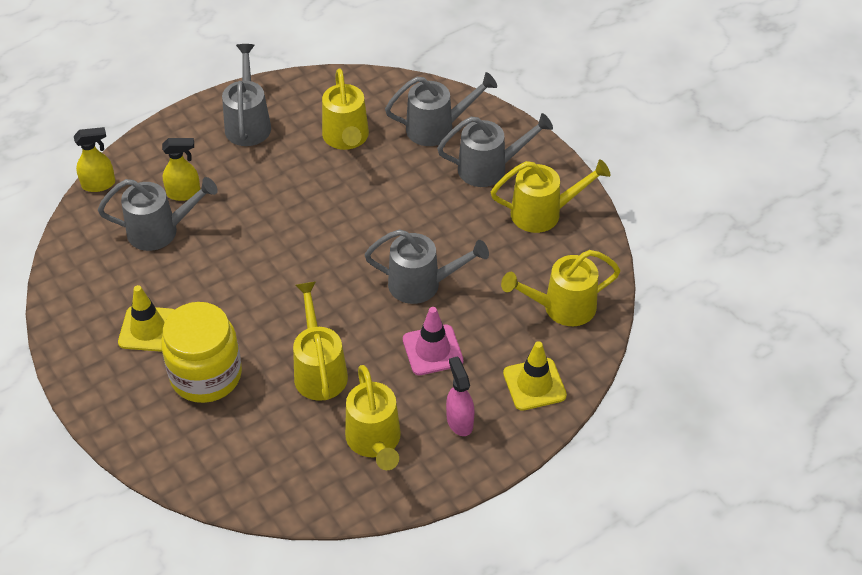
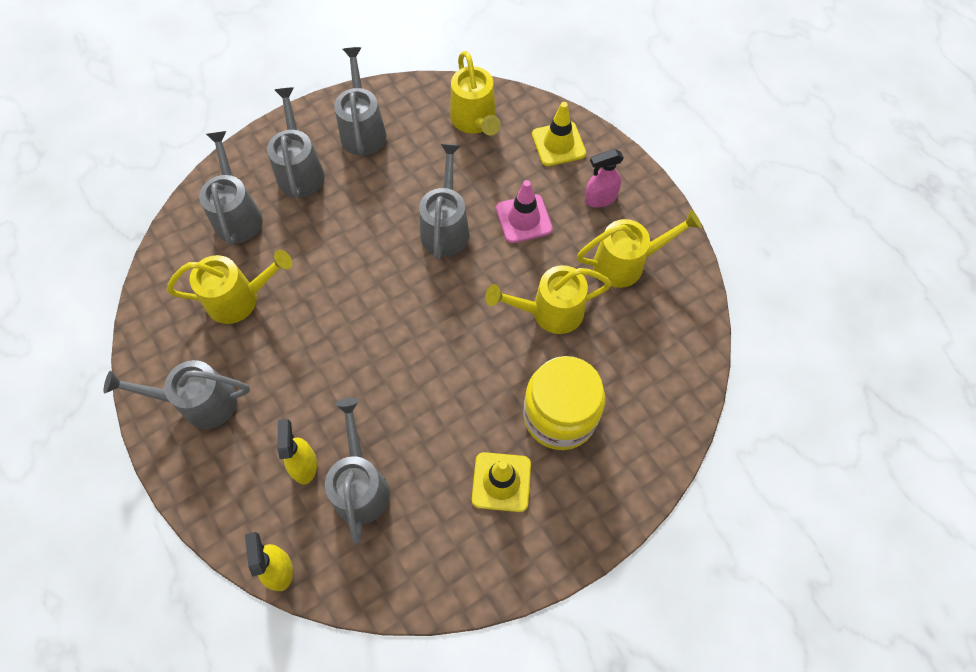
camera: 90 degrees left, 15 degrees up
(544, 213) = (363, 129): yellow watering can -> grey watering can

